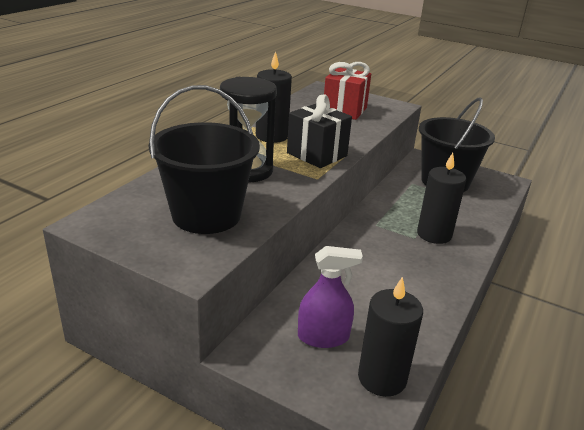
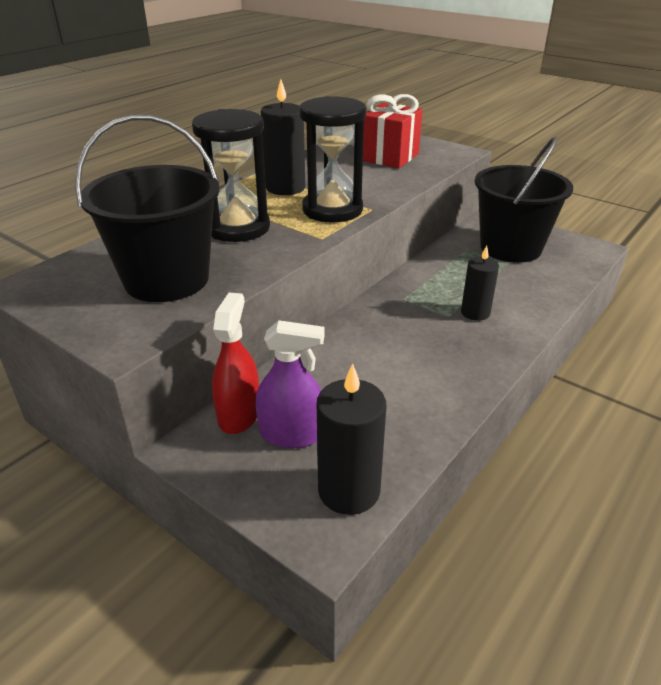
camera: 10 degrees right, 5 degrees up
(275, 323) = (239, 414): none -> red spray bottle
(317, 154) = (332, 210): black gift -> black hourglass
(434, 234) = (475, 313): black candle -> black candle, size x0.66

